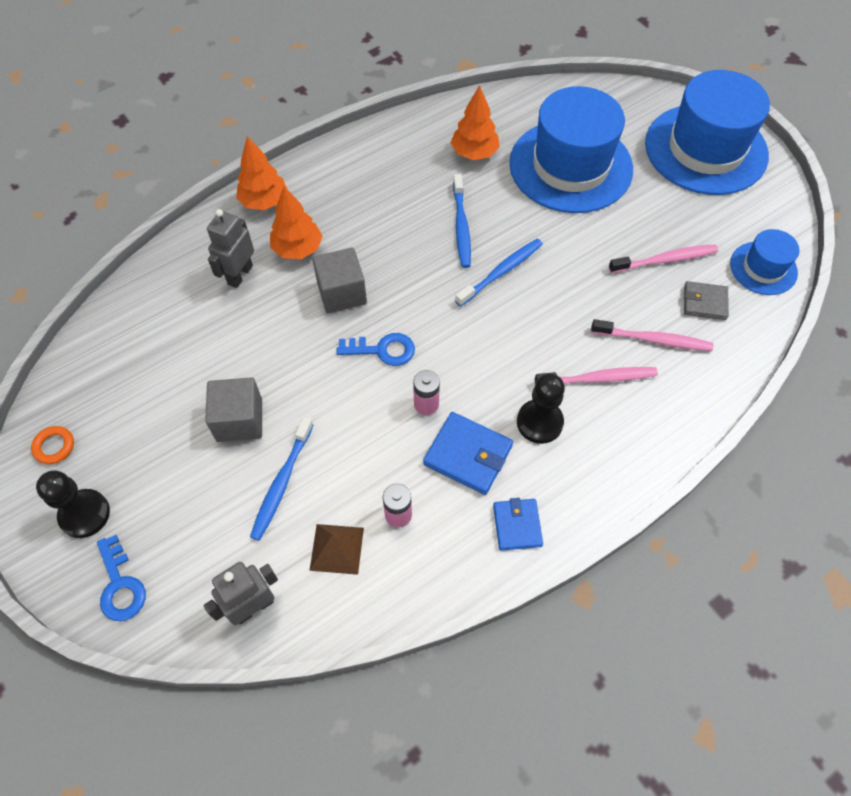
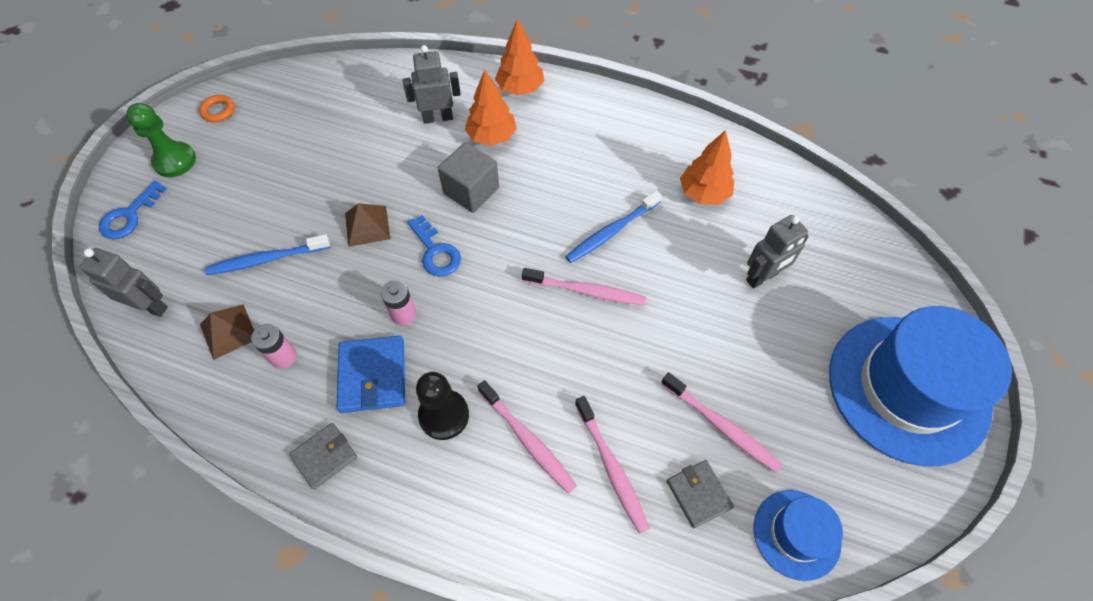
camera: 55 degrees right, 0 degrees up
(84, 514) = (175, 161): black pawn -> green pawn
(239, 420) = (305, 199): grey cube -> none
(312, 386) = (367, 226): none -> brown pyramid
(501, 272) = (586, 291): blue toothbrush -> pink toothbrush
(517, 525) = (324, 456): blue wallet -> grey wallet
(570, 166) = (762, 277): blue hat -> grey robot

